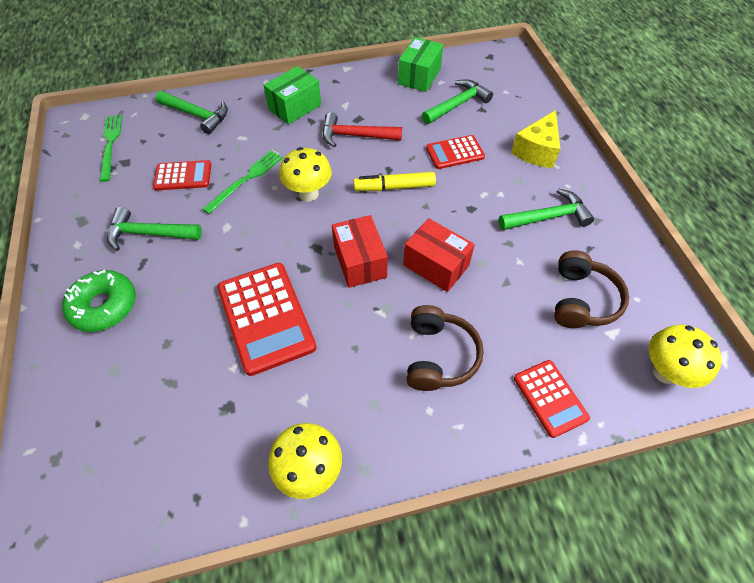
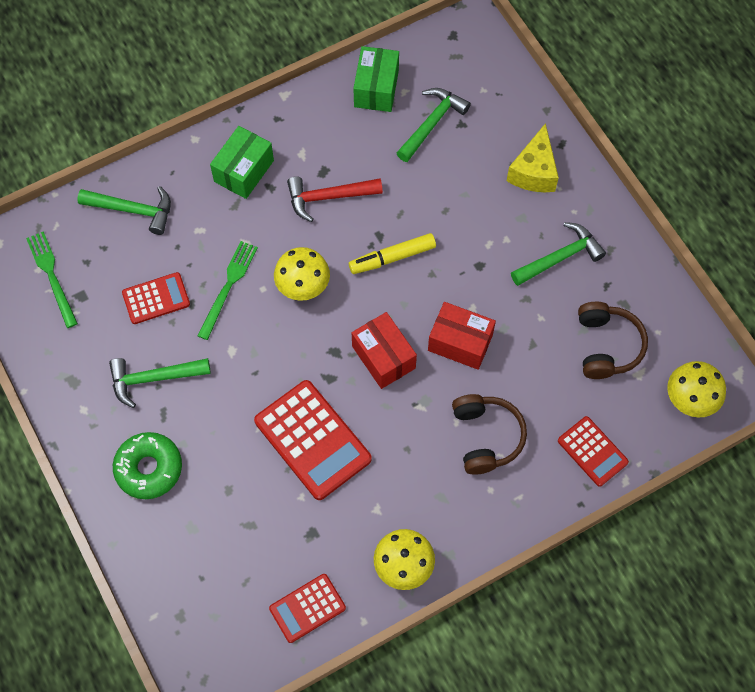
camera: 15 degrees left, 10 degrees up
(455, 153) = (445, 195): red calculator -> red calculator (307, 608)

